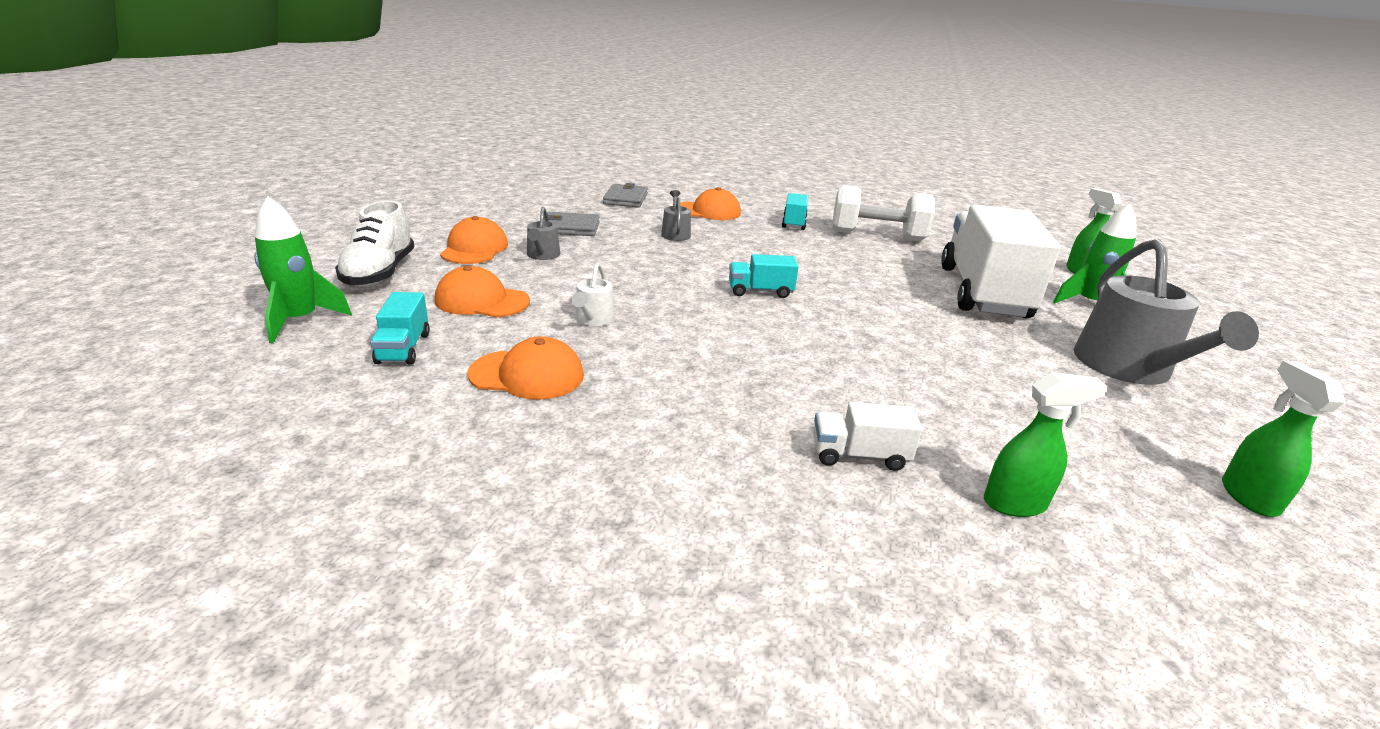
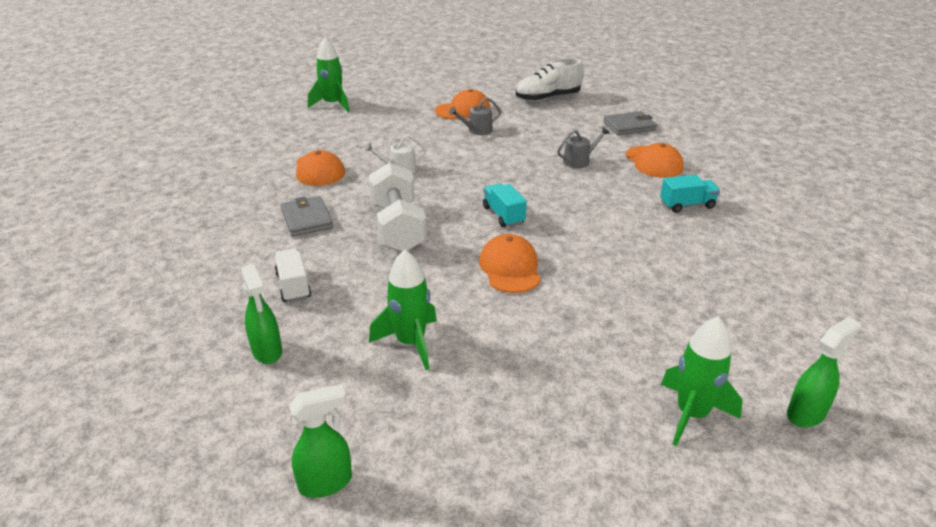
camera: 70 degrees right, 5 degrees up
(380, 273) = (402, 100): white shoe -> white shoe (548, 98)
(403, 348) = (324, 134): turquoise truck -> none
(482, 301) = (393, 134): orange cap -> orange cap (510, 268)
(570, 228) = (537, 125): grey wallet -> grey wallet (307, 219)
(877, 236) = (719, 254): white dumbbell -> white dumbbell (398, 227)
(983, 292) = (635, 331): white truck -> none
(997, 396) = (410, 343): none -> green rocket
(1128, 368) = (531, 431): grey watering can -> none

